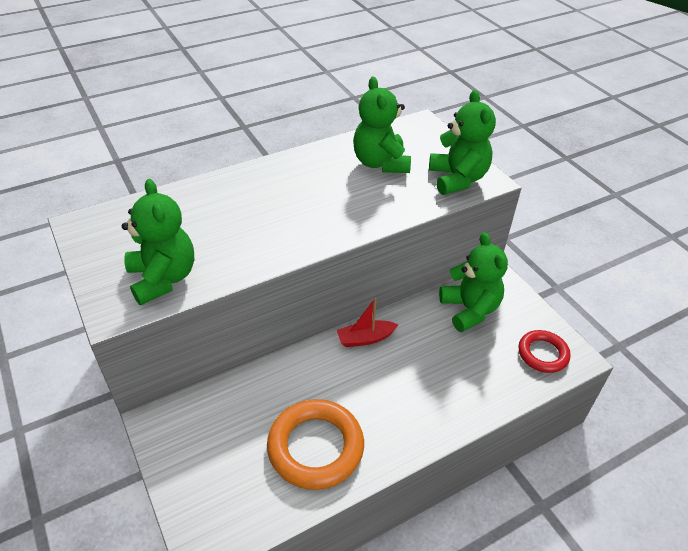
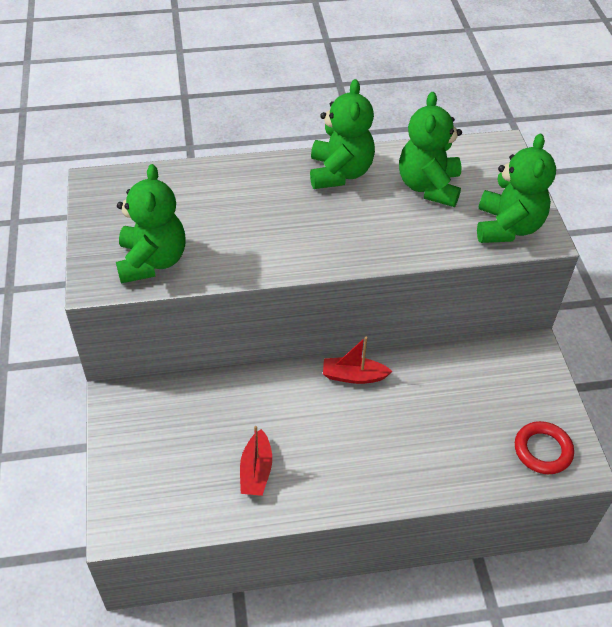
camera: 20 degrees right, 5 degrees up
(315, 447) = (256, 471): orange ring -> red boat
(469, 310) = (483, 377): green teddy bear -> green teddy bear (340, 173)

